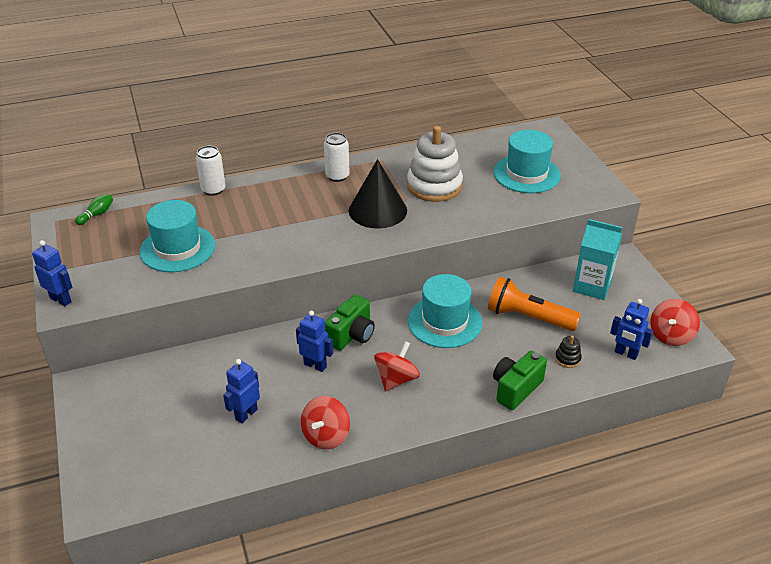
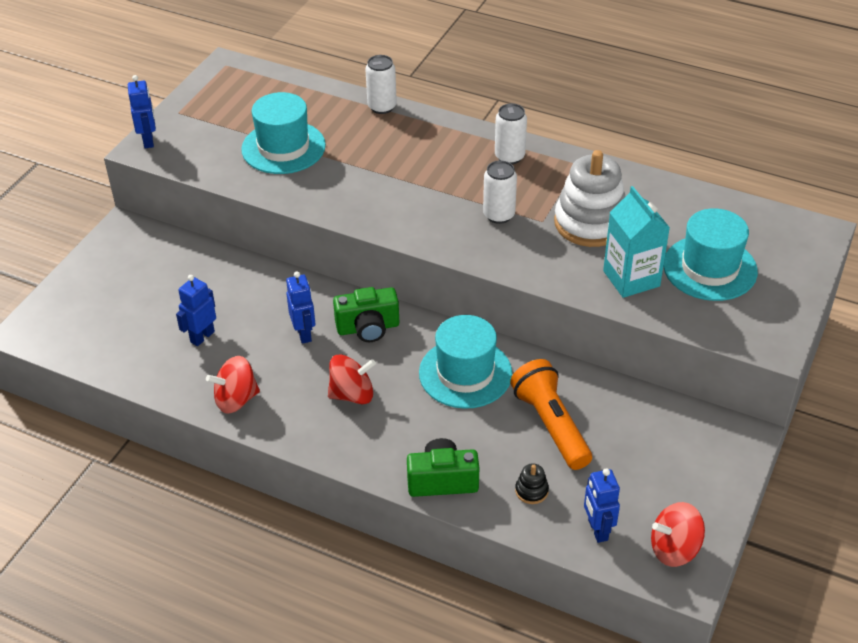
camera: 45 degrees right, 5 degrees up
(97, 214) = (262, 77): green bowling pin -> none
(246, 414) = (202, 337): blue robot -> blue robot turned 45 degrees counterclockwise
(377, 210) = (499, 215): black cone -> white can
(592, 286) = (664, 441): turquoise carton -> turquoise carton (631, 278)

